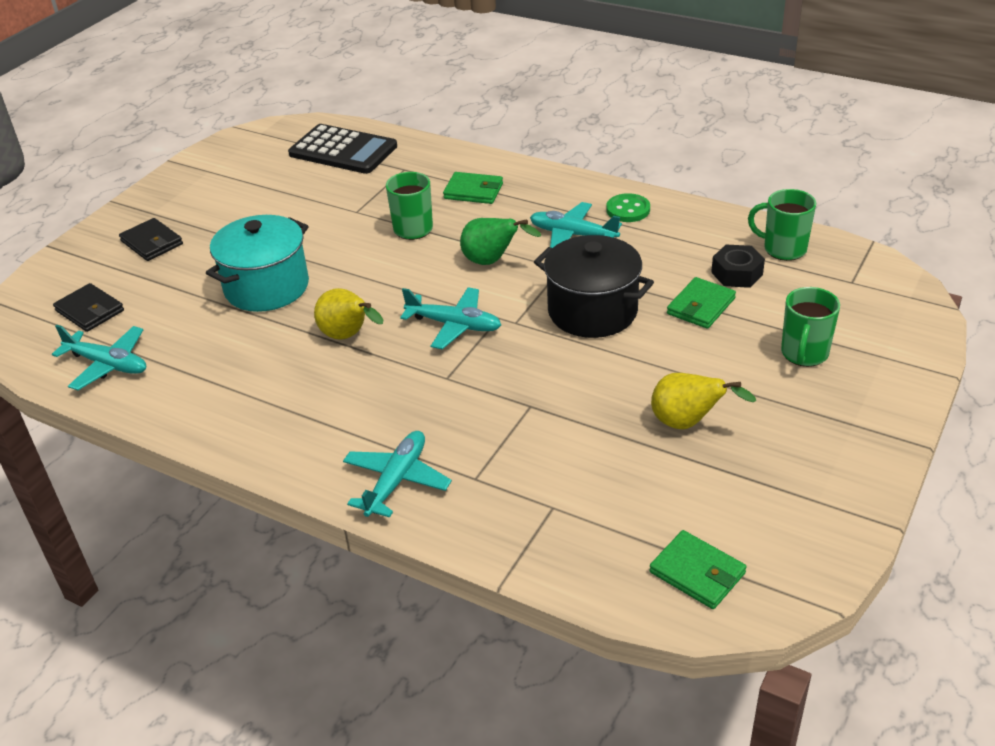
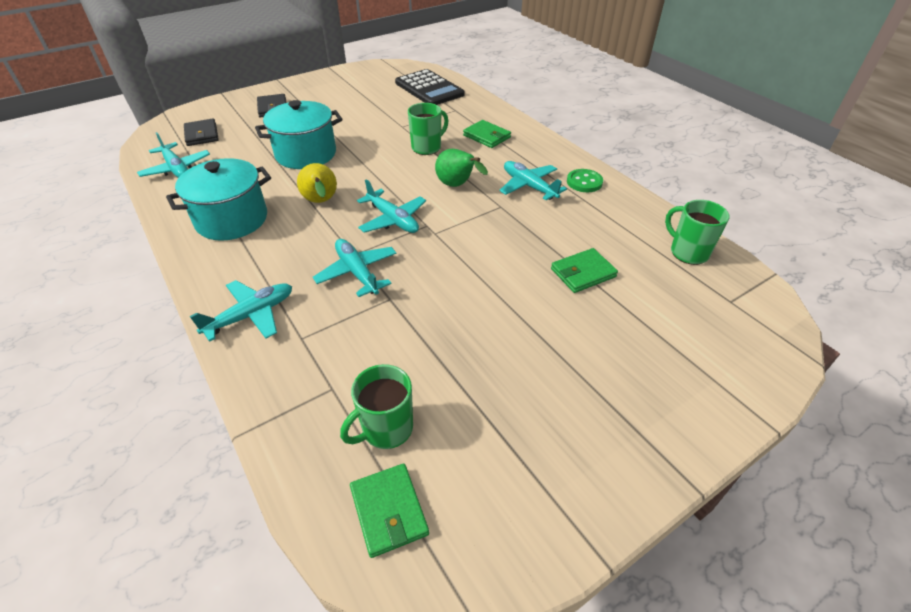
camera: 25 degrees right, 5 degrees up
(258, 396) = (232, 220): none -> turquoise pot
(469, 394) = (357, 272): none -> turquoise plane
(592, 311) = (496, 246): black pot -> none
(688, 423) = (494, 365): yellow pear -> none
(736, 273) = (633, 258): black nut -> none
(804, 354) = (641, 347): green mug -> green mug (386, 429)

